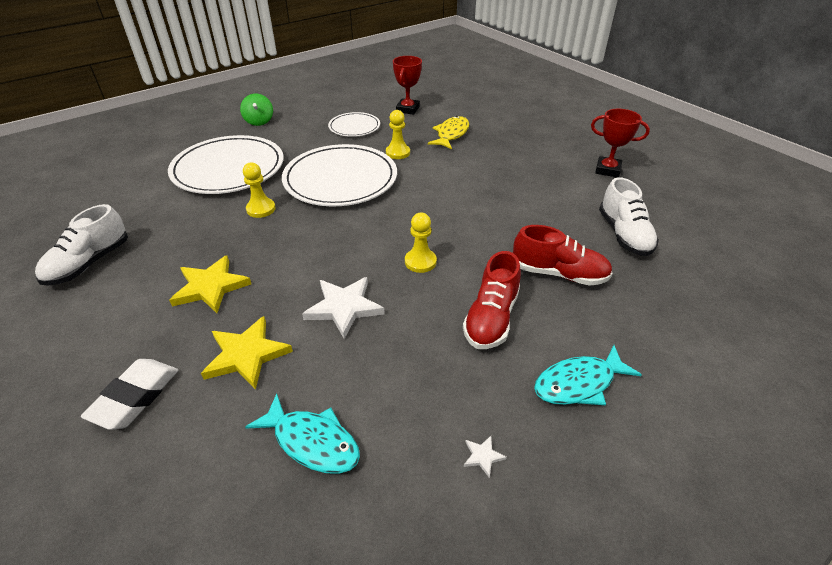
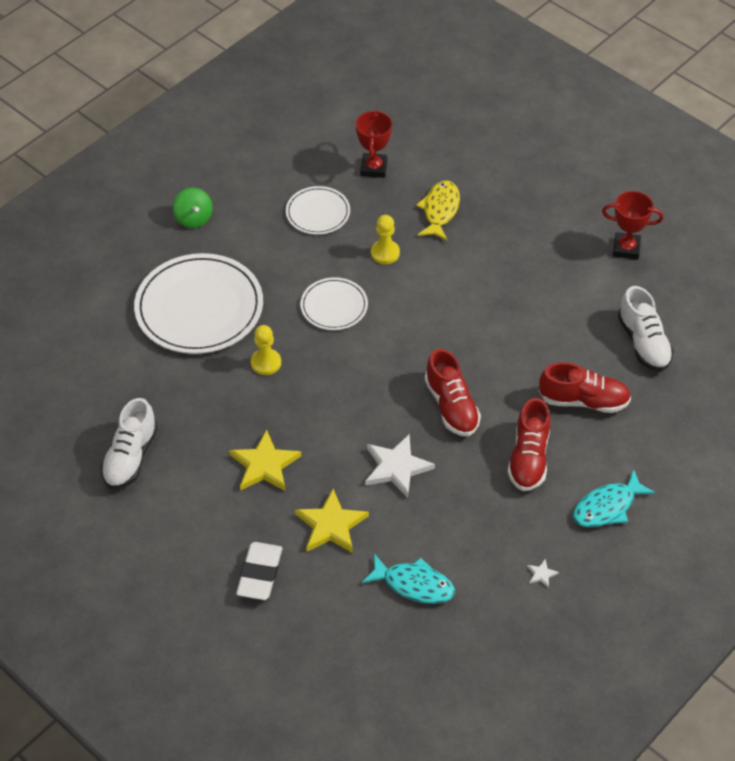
camera: 10 degrees left, 10 degrees up
(340, 179) = (334, 306): white plate -> white plate, size x0.53
(420, 262) = (451, 406): yellow pawn -> red shoe

